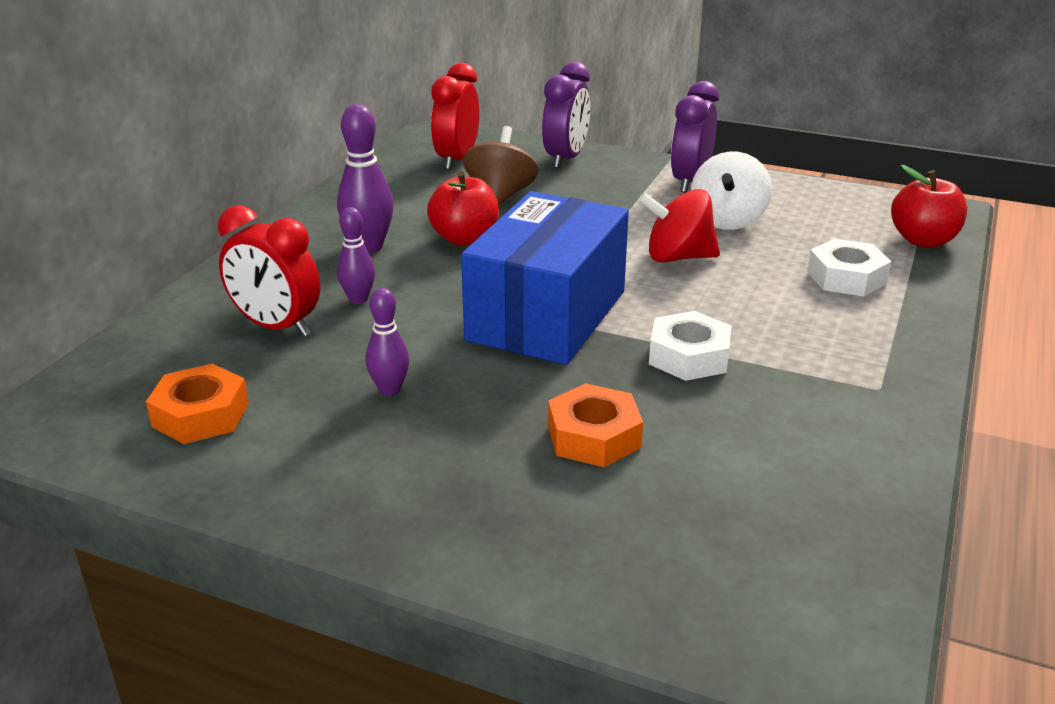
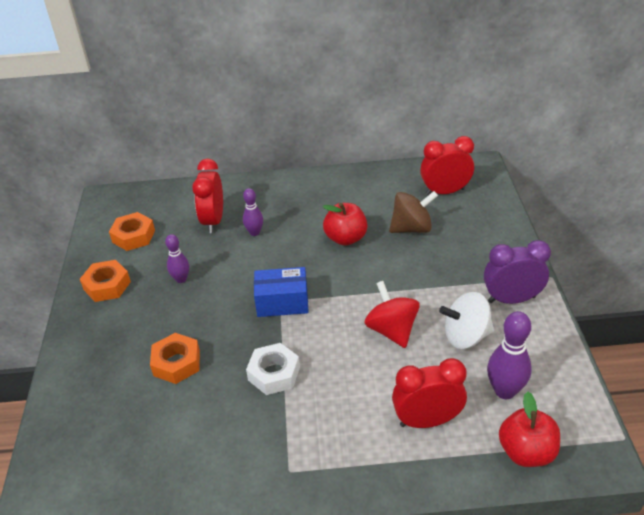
camera: 65 degrees right, 10 degrees up
(308, 474) = (107, 285): none -> orange nut
(369, 247) = (310, 211): purple bowling pin -> purple bowling pin (505, 391)
(546, 315) = (282, 302): blue box -> blue box, size x0.55
(566, 159) = (492, 232): purple clock -> none
(846, 277) = (427, 420): white nut -> red clock

